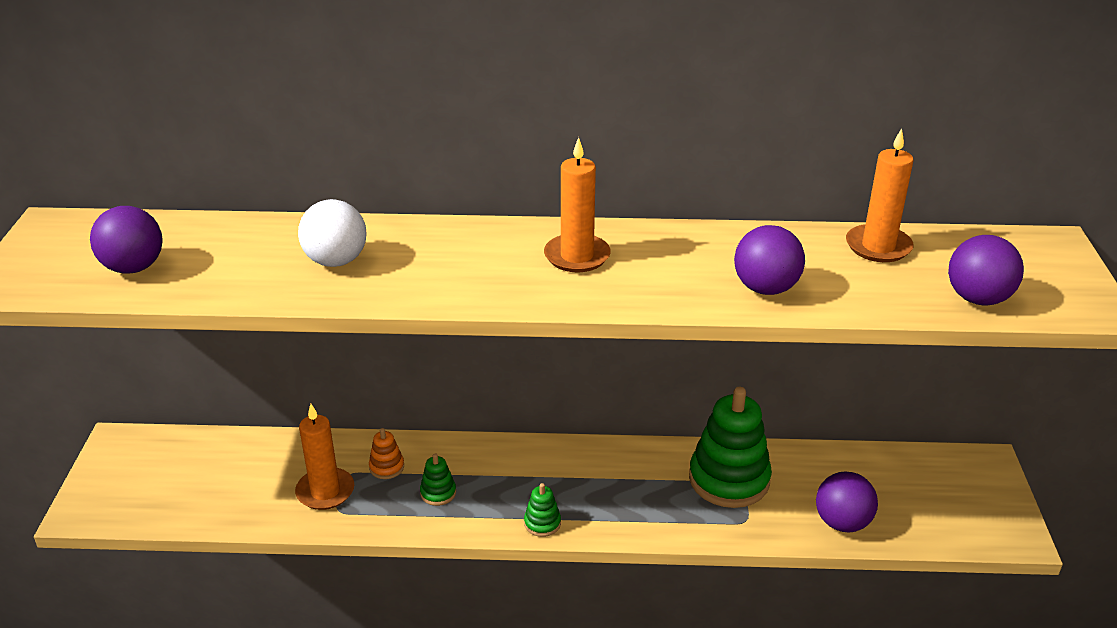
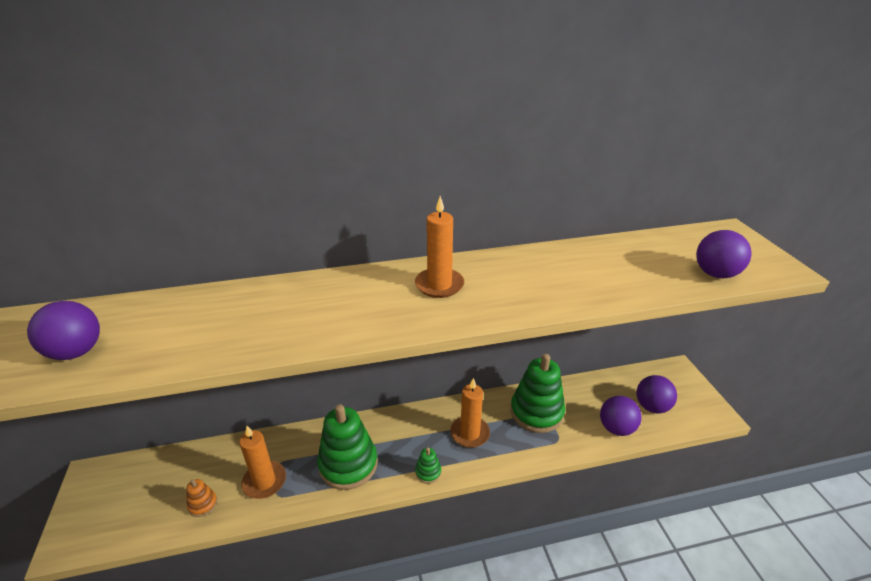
camera: 15 degrees left, 0 degrees up
(336, 261) = (255, 318): white ball -> none
(386, 467) = (306, 451): orange stacking toy -> orange stacking toy (203, 504)
(438, 493) = (348, 464): green stacking toy -> green stacking toy, size x2.28
(765, 288) = (580, 288): purple ball -> purple ball (651, 406)
(878, 246) = (632, 248): orange candle -> orange candle (470, 433)

